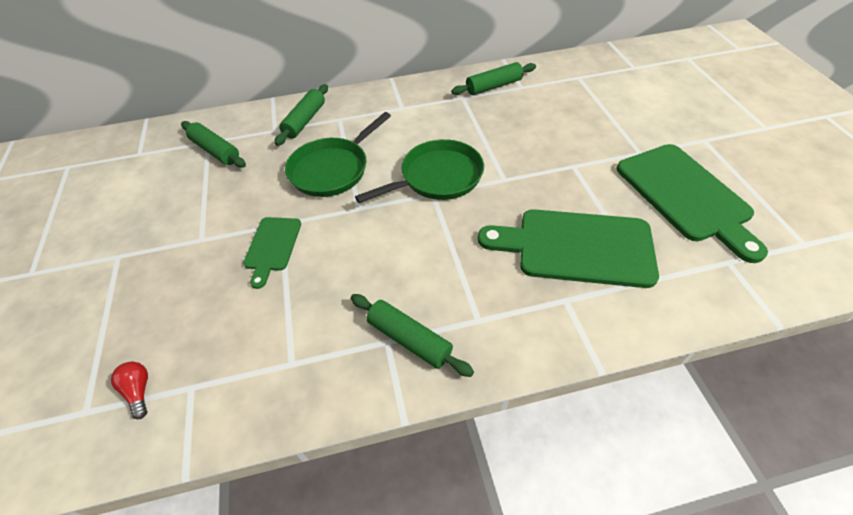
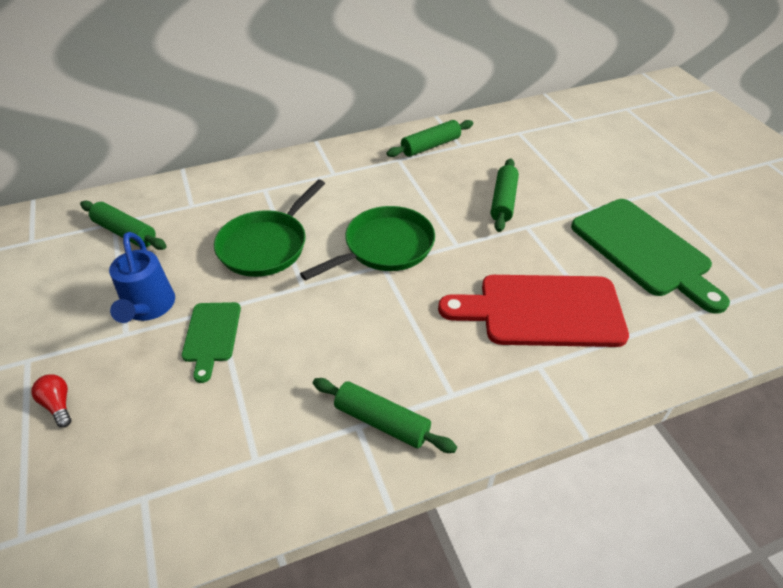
camera: 10 degrees left, 5 degrees down
(139, 391) = (82, 508): red light bulb -> red light bulb (58, 405)
(223, 218) = (148, 308): none -> blue watering can
(305, 121) = (225, 193): green rolling pin -> green rolling pin (503, 201)
(576, 247) = (542, 310): green cutting board -> red cutting board

